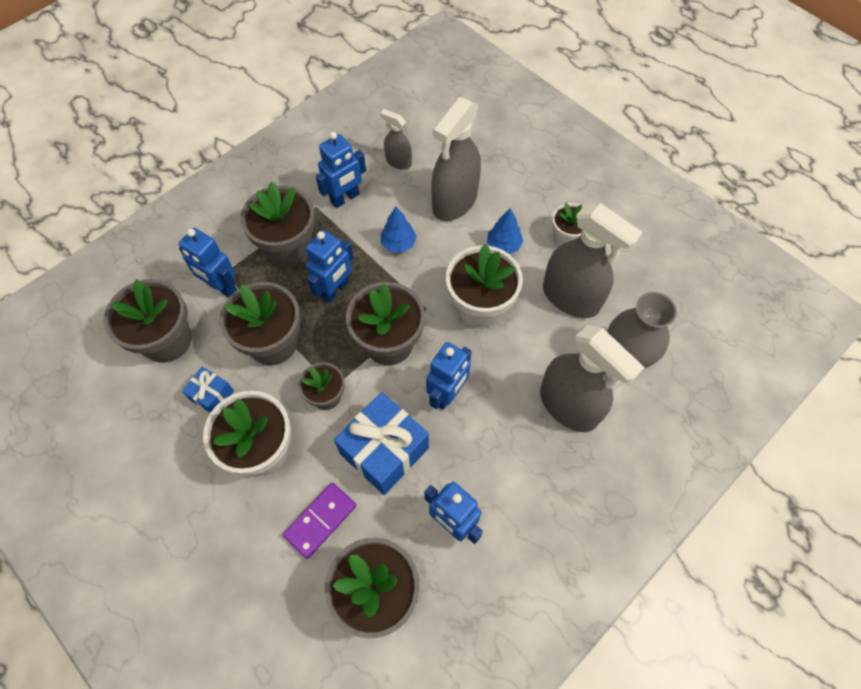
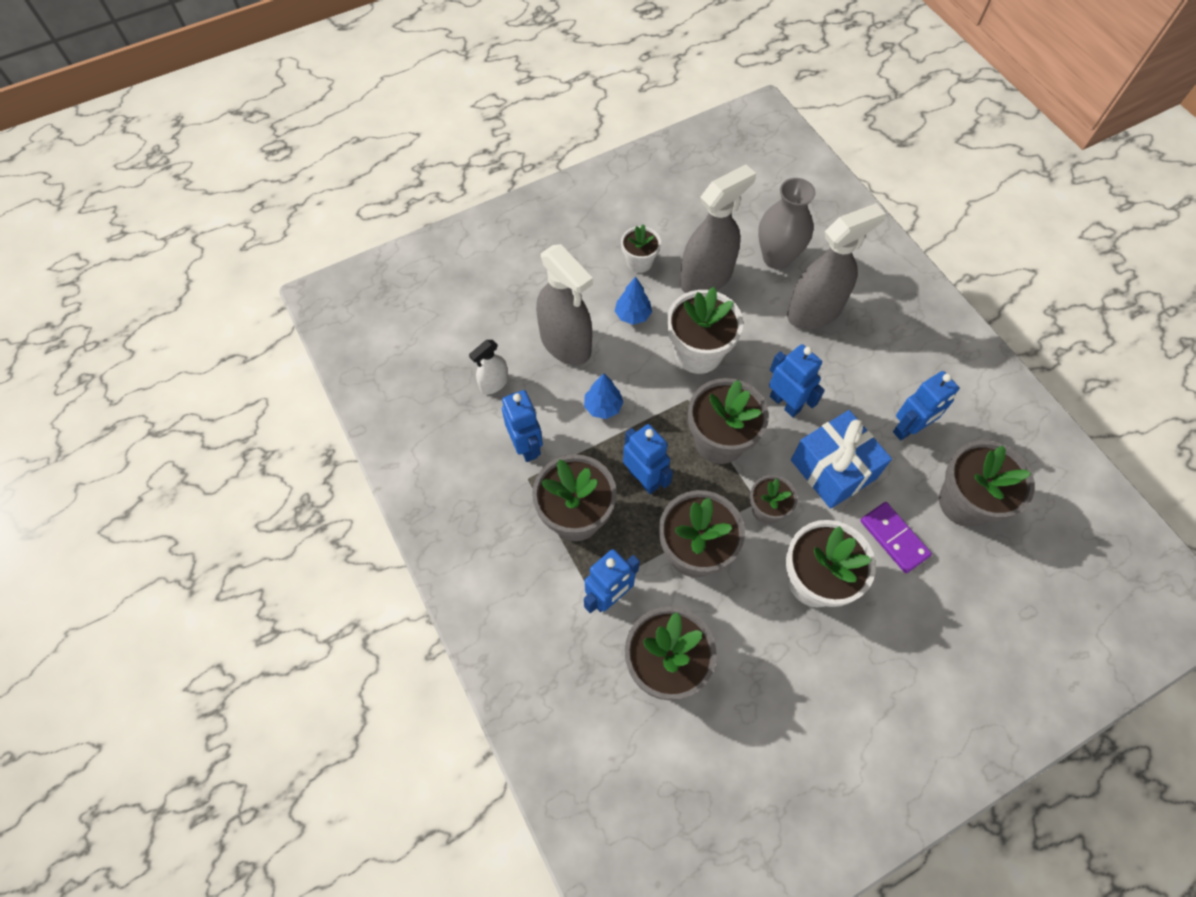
camera: 75 degrees left, 0 degrees up
(212, 395) = (744, 623): blue gift -> none
(398, 161) = (494, 383): grey spray bottle -> white spray bottle

